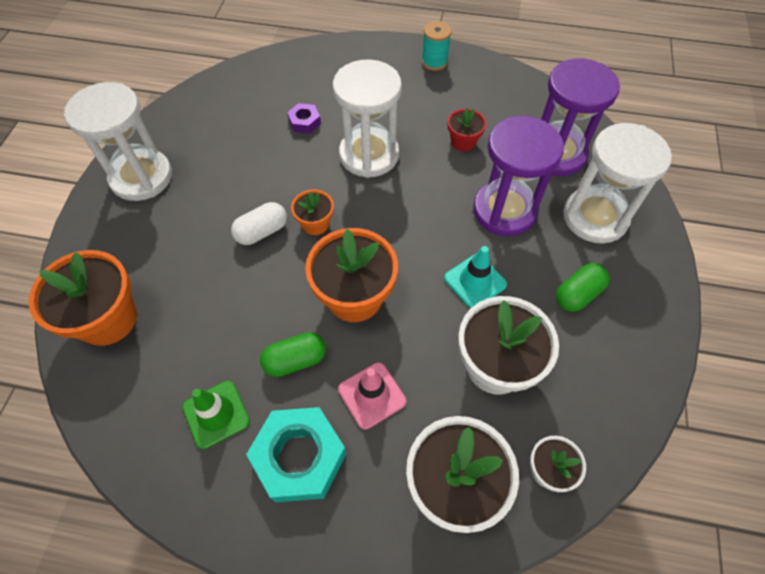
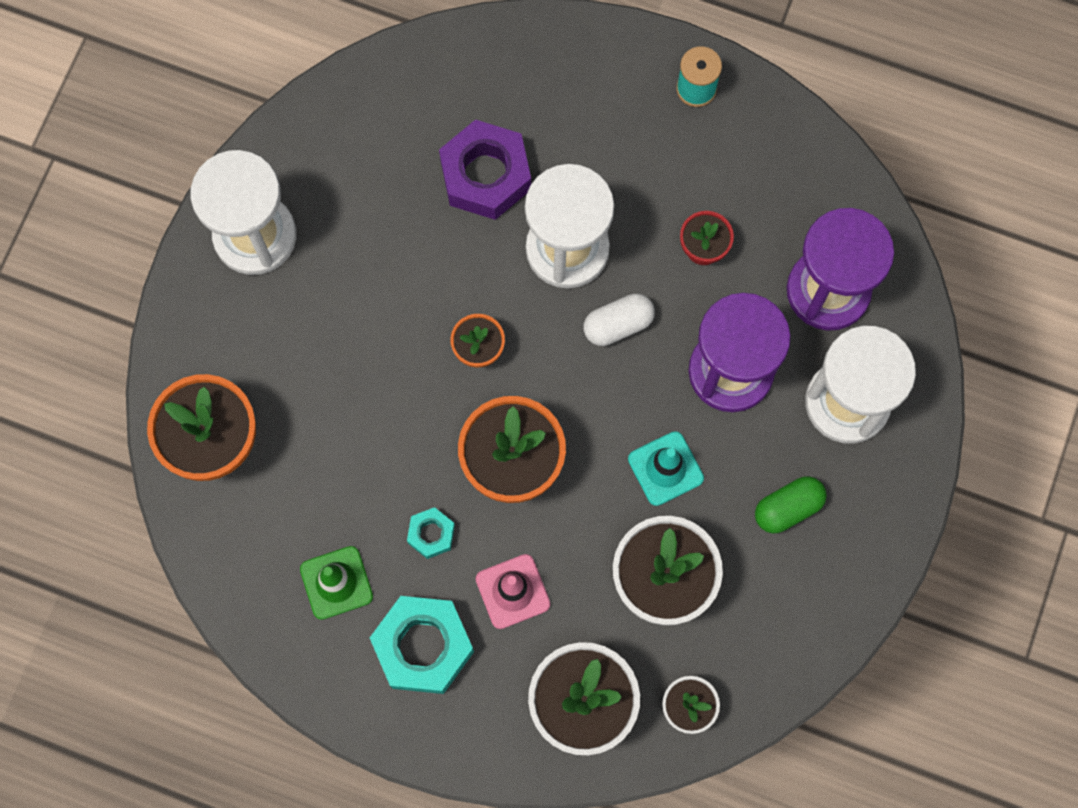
camera: 10 degrees right, 15 degrees up
(262, 232) = (408, 350): white capsule -> white capsule (618, 325)
(295, 360) = (431, 534): green capsule -> turquoise nut
(304, 122) = (485, 175): purple nut -> purple nut, size x2.02

